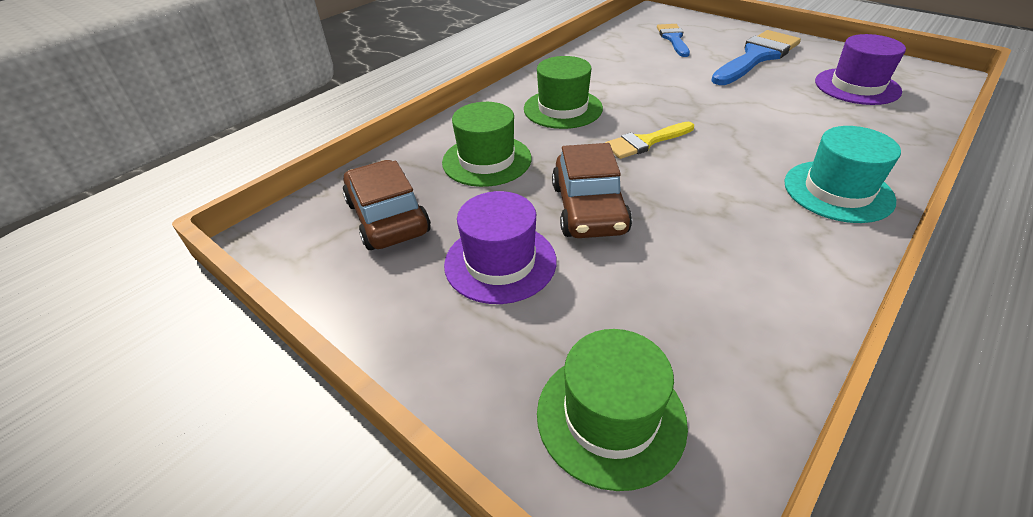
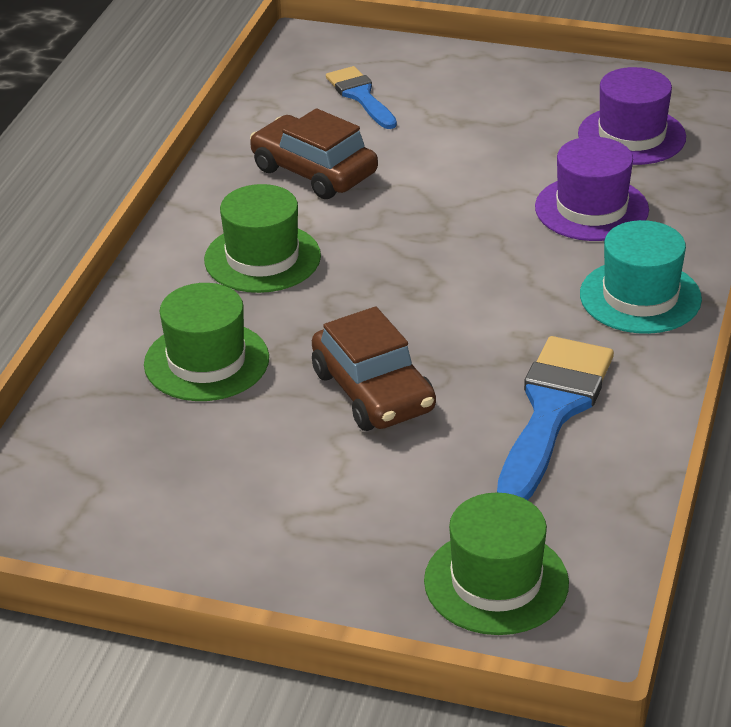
camera: 25 degrees left, 5 degrees down
(388, 217) = (132, 468): brown car -> brown car (314, 171)
(500, 262) = (307, 480): purple hat -> purple hat (591, 209)
(645, 142) = (399, 284): yellow brush -> none
(756, 57) = (491, 109): blue brush -> blue brush (552, 411)

